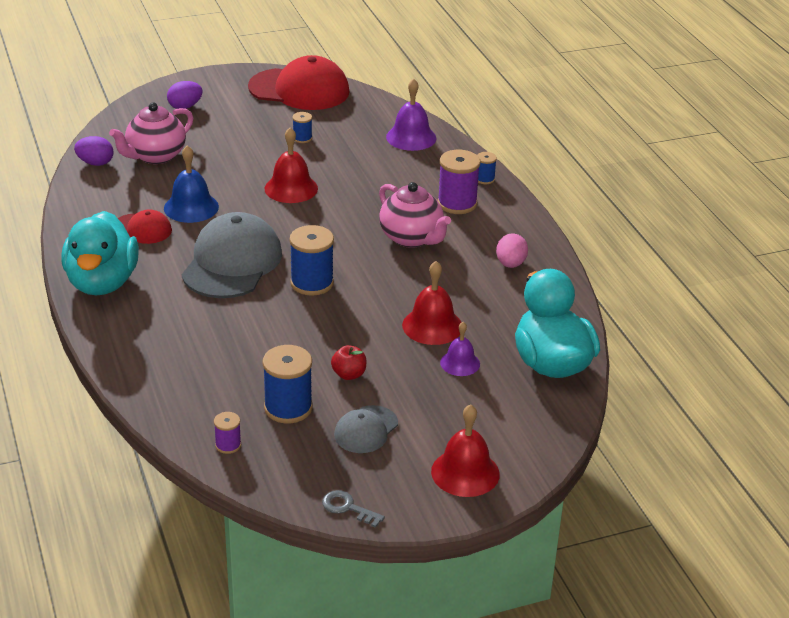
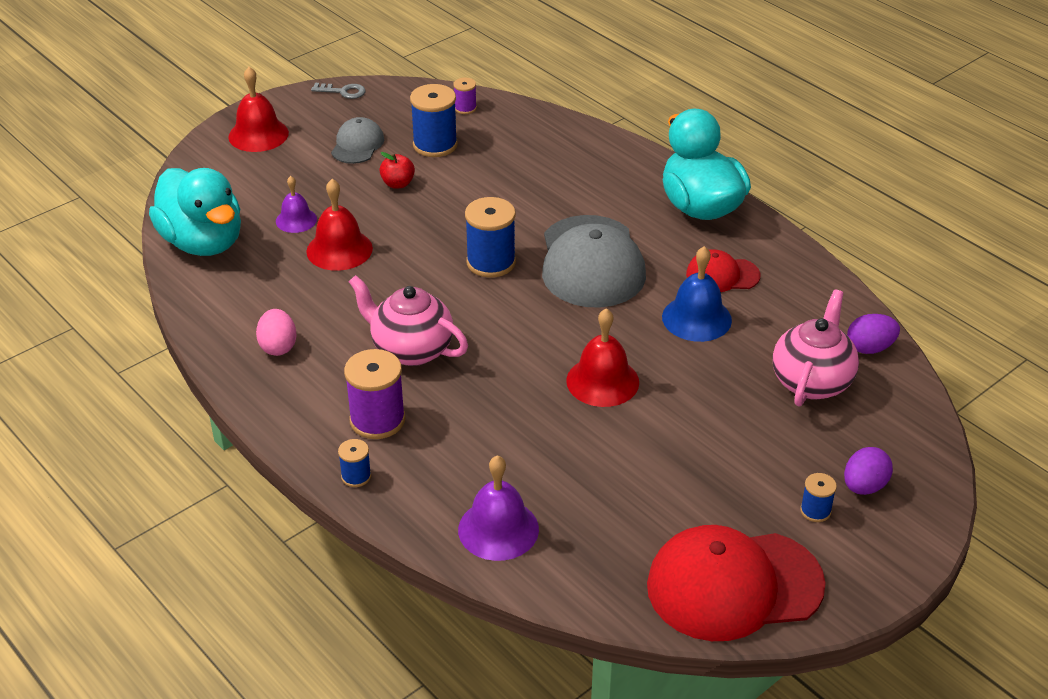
camera: 160 degrees right, 5 degrees up
(302, 138) = (651, 475): blue spool -> blue spool (815, 511)

